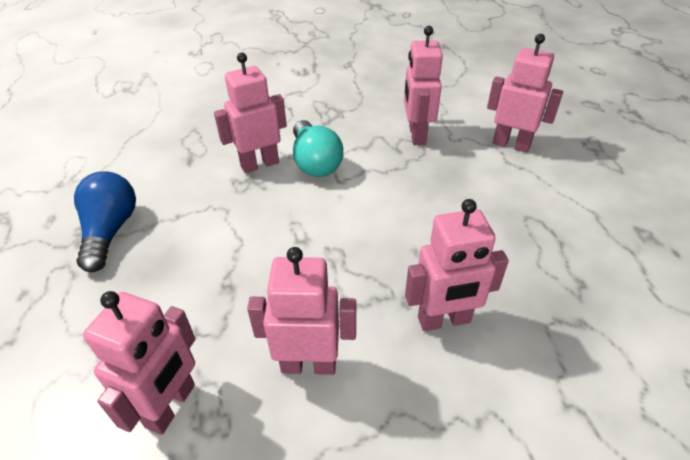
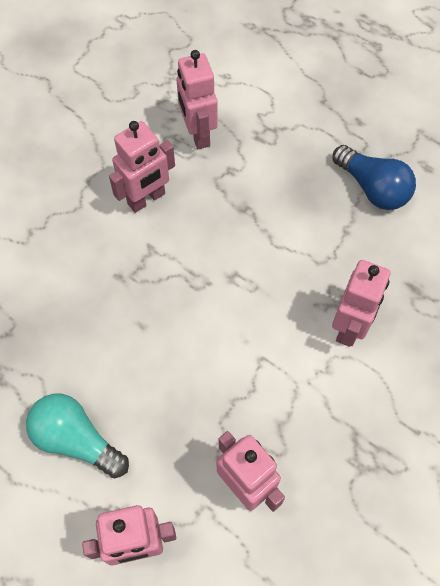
camera: 140 degrees right, 20 degrees up
(315, 162) = (305, 366): turquoise light bulb -> turquoise light bulb (76, 440)
(444, 320) = (85, 281): pink robot -> none

